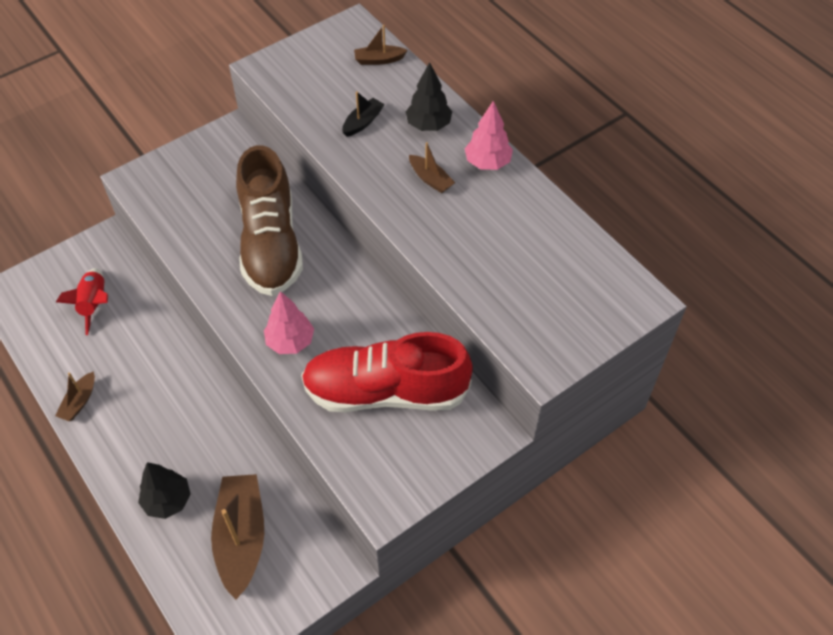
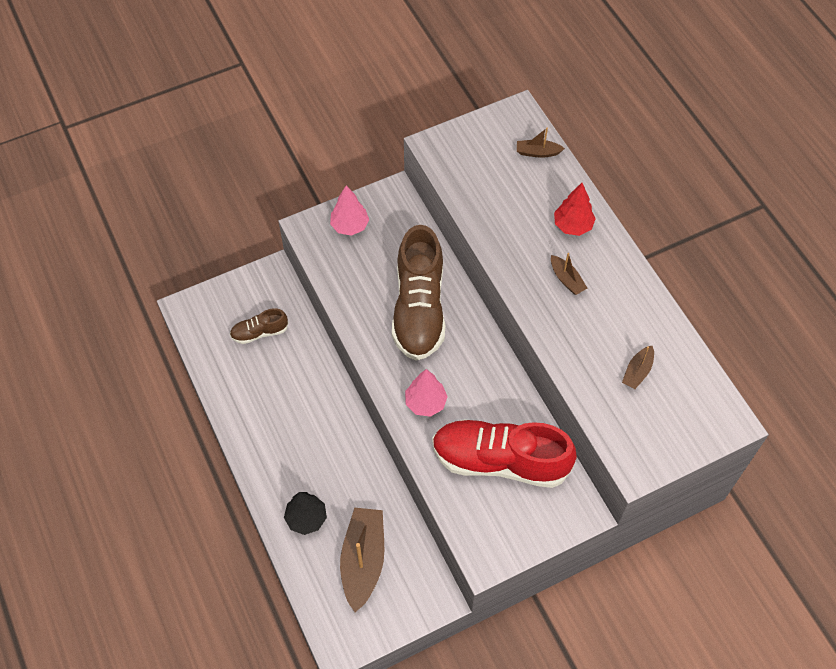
camera: 10 degrees right, 5 degrees up
(79, 402) = (241, 419): brown boat -> brown boat (637, 371)
(94, 304) = (259, 332): red rocket -> brown shoe
(363, 122) = (515, 214): black boat -> none
(428, 125) = (572, 226): black tree -> red tree
(487, 163) = (619, 271): pink tree -> pink tree (350, 226)

